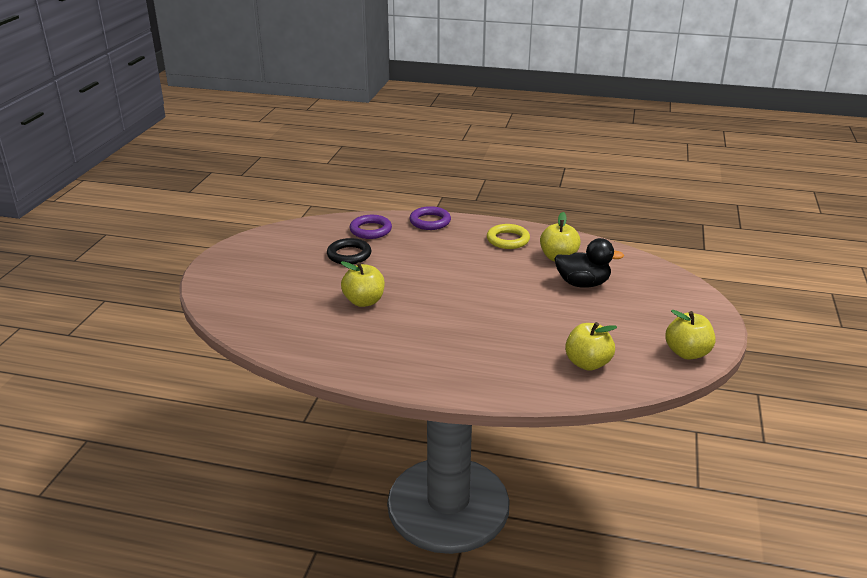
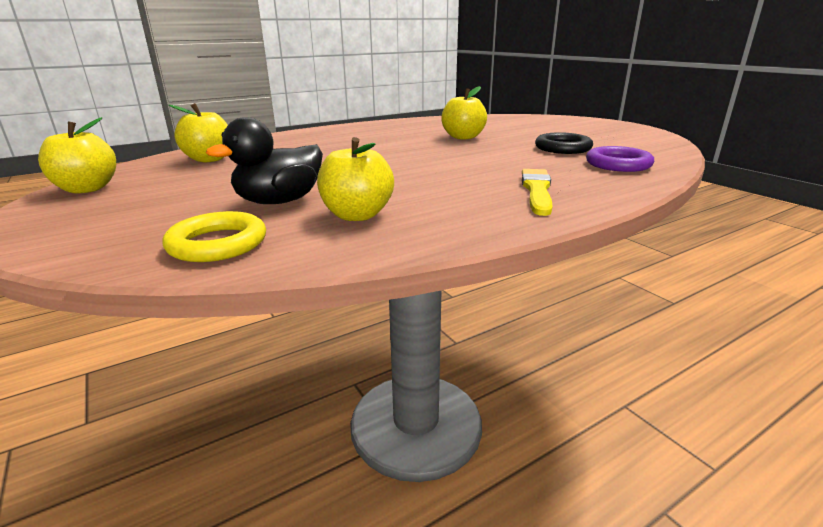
camera: 135 degrees right, 5 degrees down
(430, 221) = (606, 191): purple ring -> none
(456, 235) = (537, 190): none -> yellow brush
(508, 240) = (468, 209): yellow ring -> yellow ring (217, 243)

